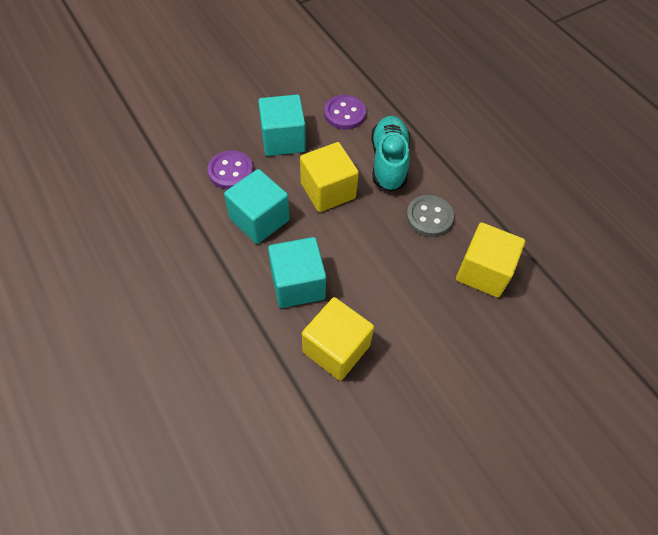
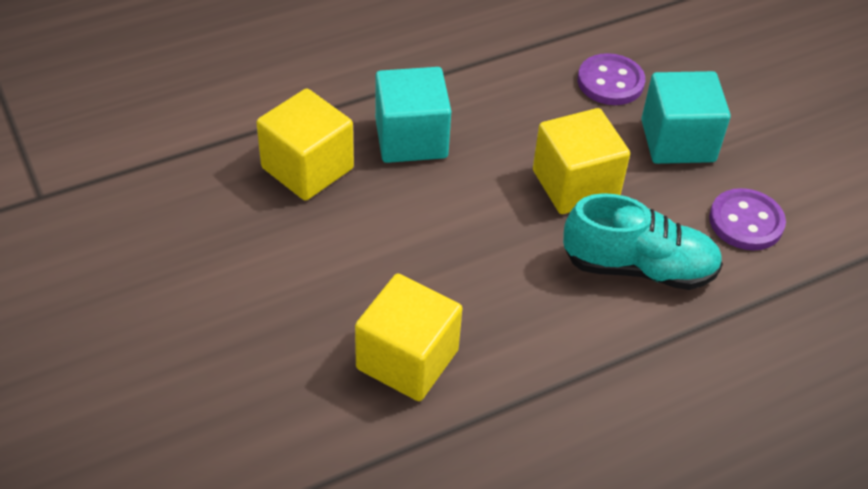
camera: 95 degrees right, 10 degrees down
(259, 219) = (522, 107): turquoise cube -> none
(429, 217) = (520, 305): grey button -> none

